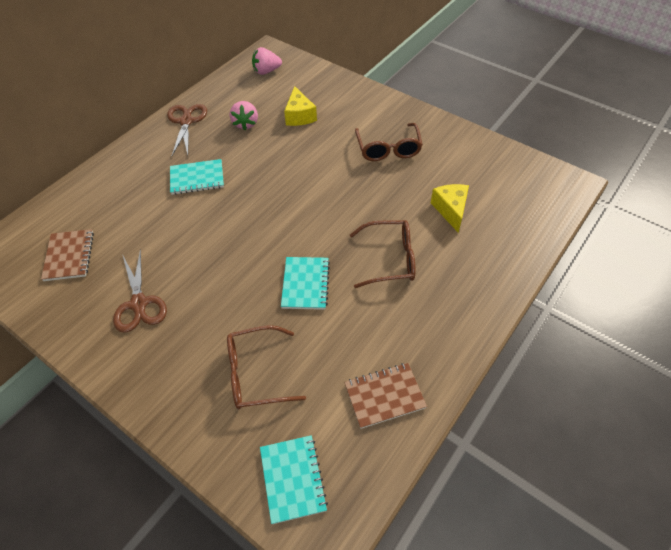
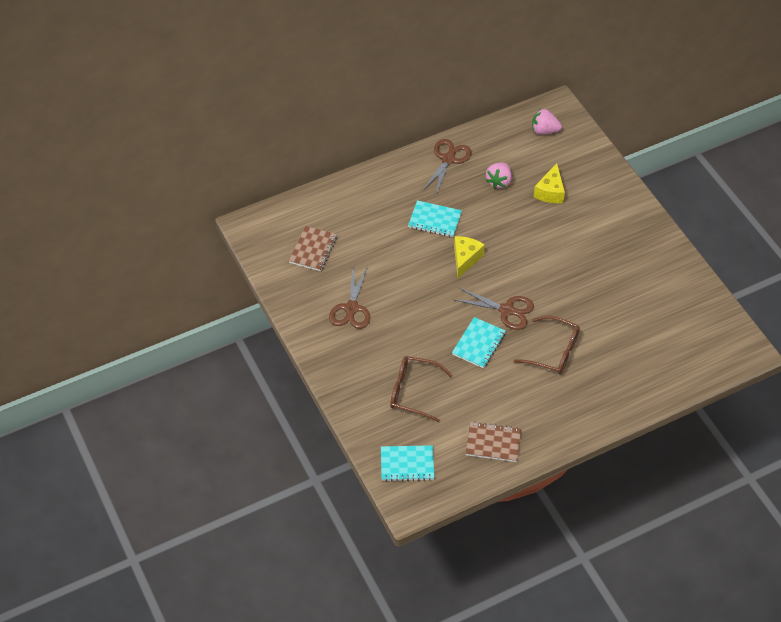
camera: 25 degrees right, 0 degrees up
(293, 479) = (407, 464): turquoise notebook -> turquoise notebook turned 75 degrees clockwise
(317, 236) = (507, 310): none -> brown scissors
(388, 149) = (610, 256): brown glasses -> none
(451, 210) = (628, 332): yellow cheese -> yellow cheese (465, 259)

